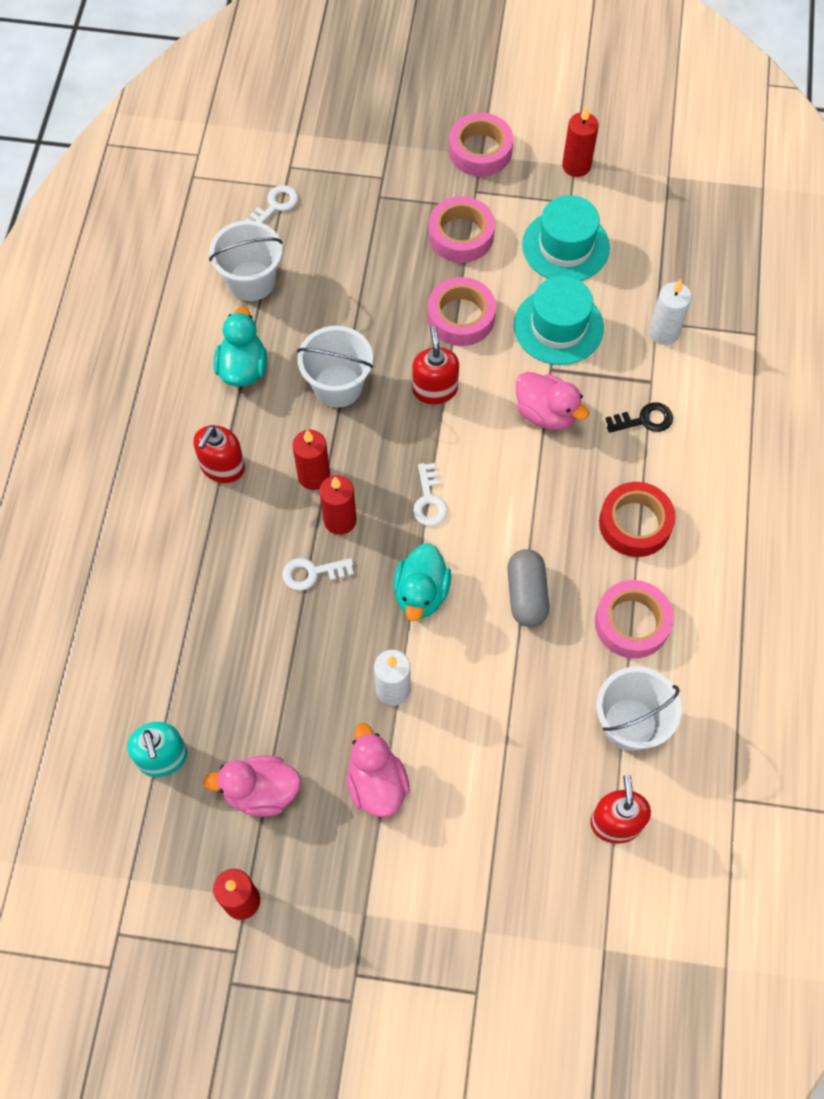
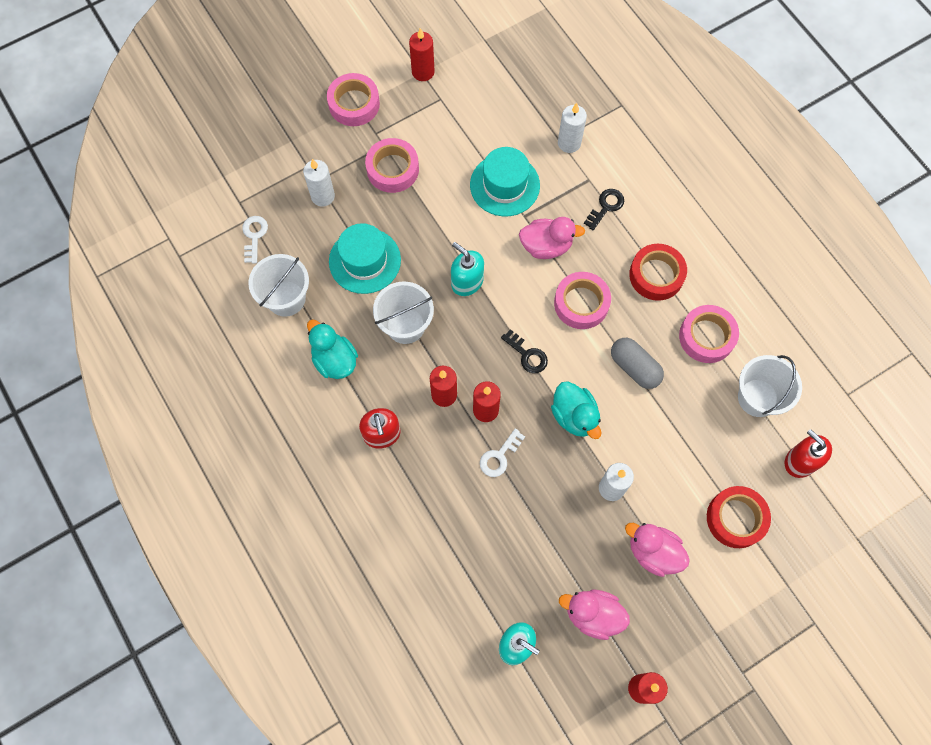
camera: 40 degrees left, 5 degrees up
(261, 792) = (593, 615): pink duck -> pink duck turned 60 degrees clockwise
(371, 214) = (323, 196): none -> white candle
(429, 500) = (527, 355): white key -> black key
(435, 389) = (467, 282): red soap dispenser -> turquoise soap dispenser
(461, 317) = (441, 223): pink tape -> pink tape (581, 303)
(492, 822) = (736, 518): none -> red tape
(565, 246) = (463, 130): turquoise hat -> turquoise hat (365, 261)

